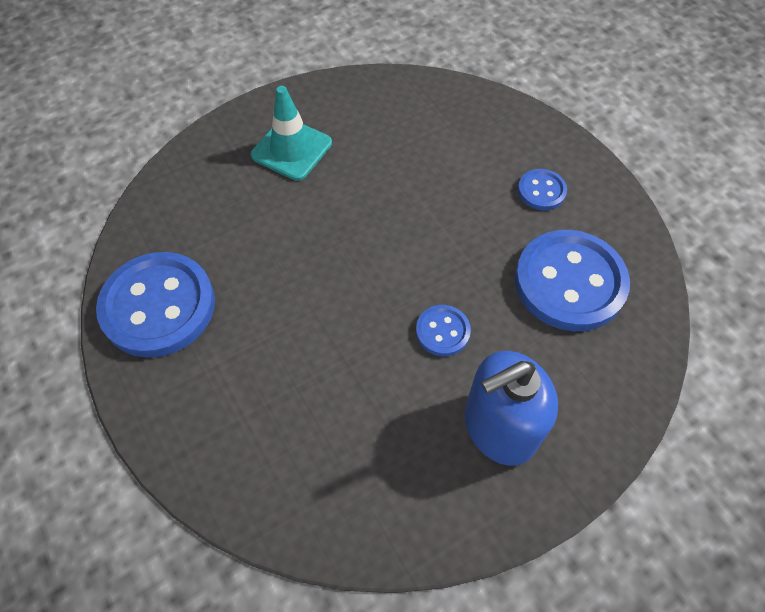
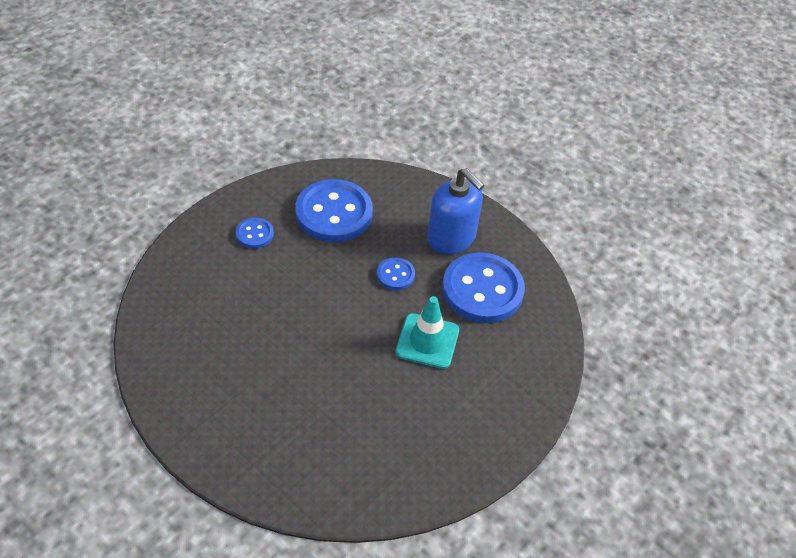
camera: 110 degrees left, 10 degrees down
(158, 306) = (437, 457): blue button -> blue button (482, 290)
(291, 149) = (246, 410): turquoise traffic cone -> turquoise traffic cone (427, 341)

